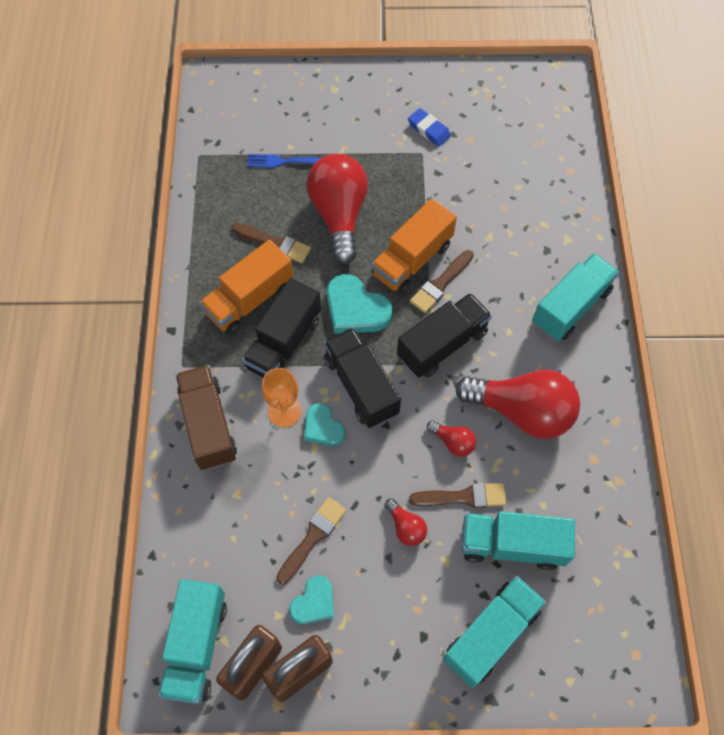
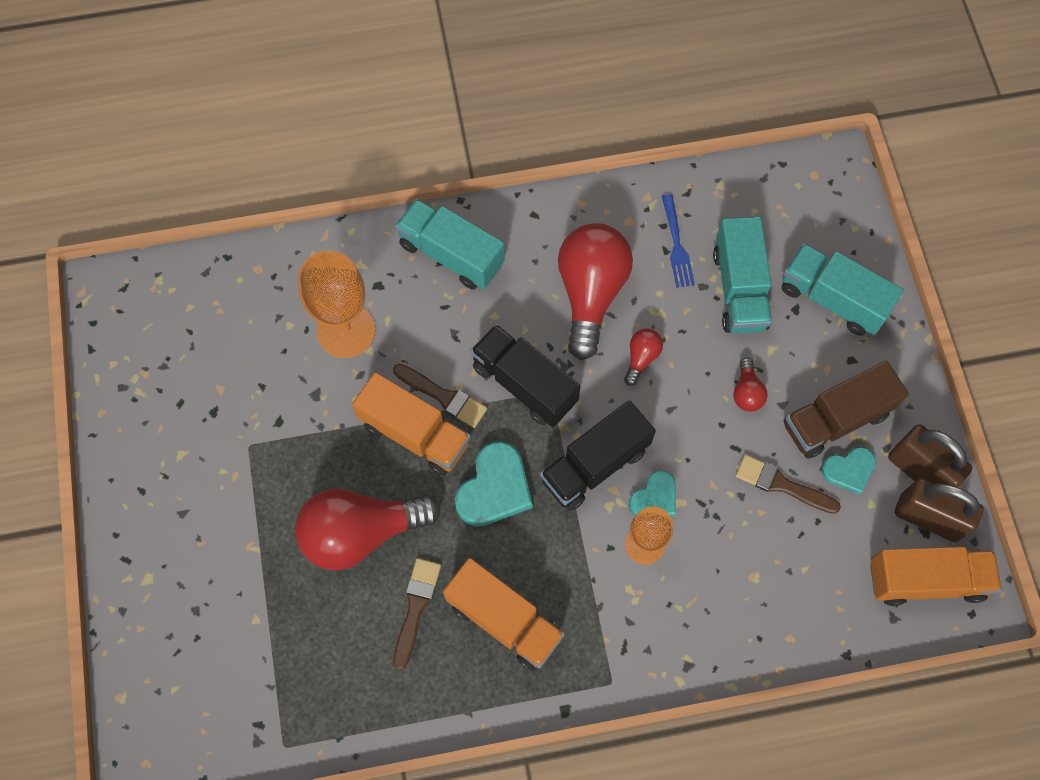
camera: 100 degrees left, 5 degrees up
(196, 646) = (926, 580): turquoise truck -> orange truck
(208, 425) = (681, 630): brown truck -> brown truck (836, 419)
(284, 161) = (282, 622): blue fork -> blue fork (676, 245)
(284, 343) = (556, 564): black truck -> none
(314, 602) = (848, 470): turquoise heart -> turquoise heart turned 135 degrees clockwise
(406, 527) = (746, 392): red light bulb -> red light bulb turned 135 degrees clockwise
(429, 130) = (209, 442): blue eraser -> none
(463, 497) = (700, 340): brown brush -> none
(508, 223) = (346, 331): none -> orange goblet

